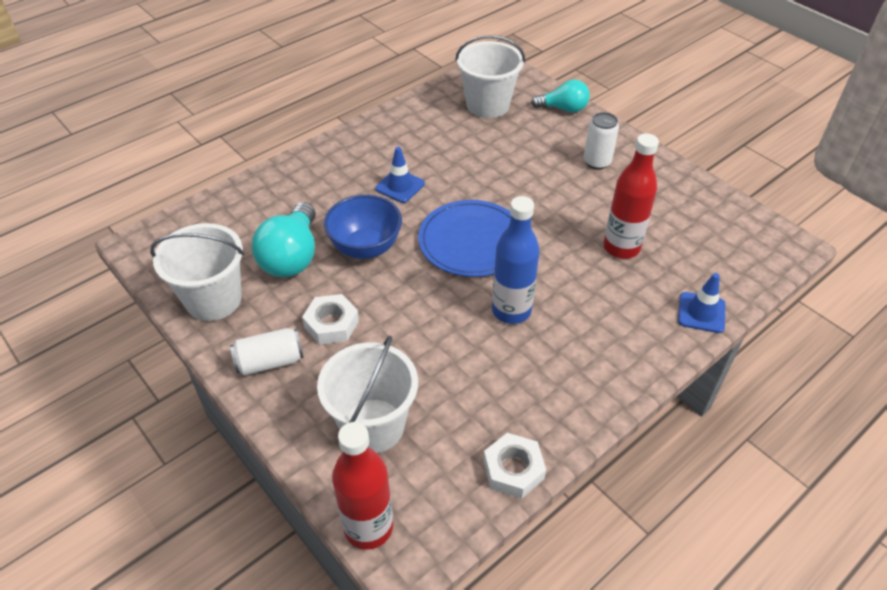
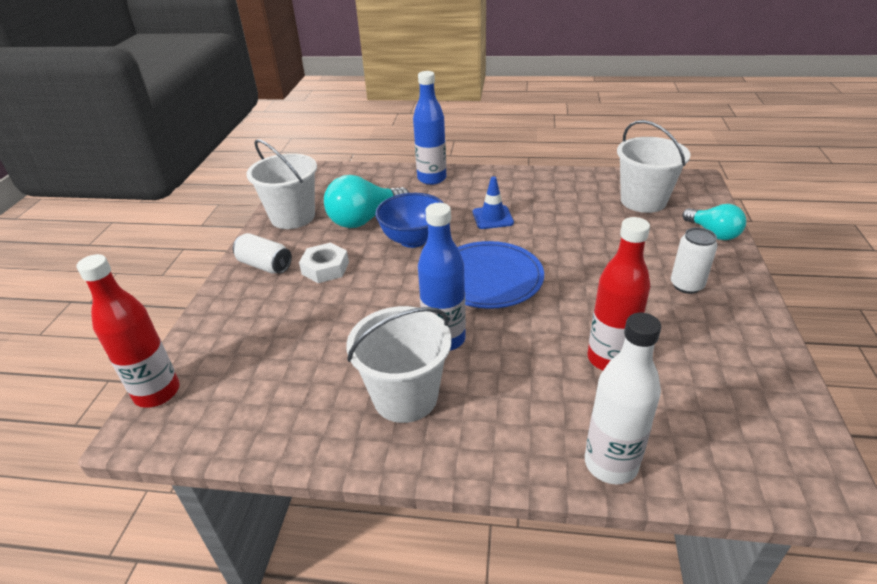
camera: 50 degrees right, 10 degrees down
(290, 178) = (432, 179): none -> blue bottle
(373, 425) = (252, 340): white bucket -> white bucket (405, 397)
(513, 469) = (277, 439): white nut -> none
(701, 312) = (610, 464): blue traffic cone -> white bottle

